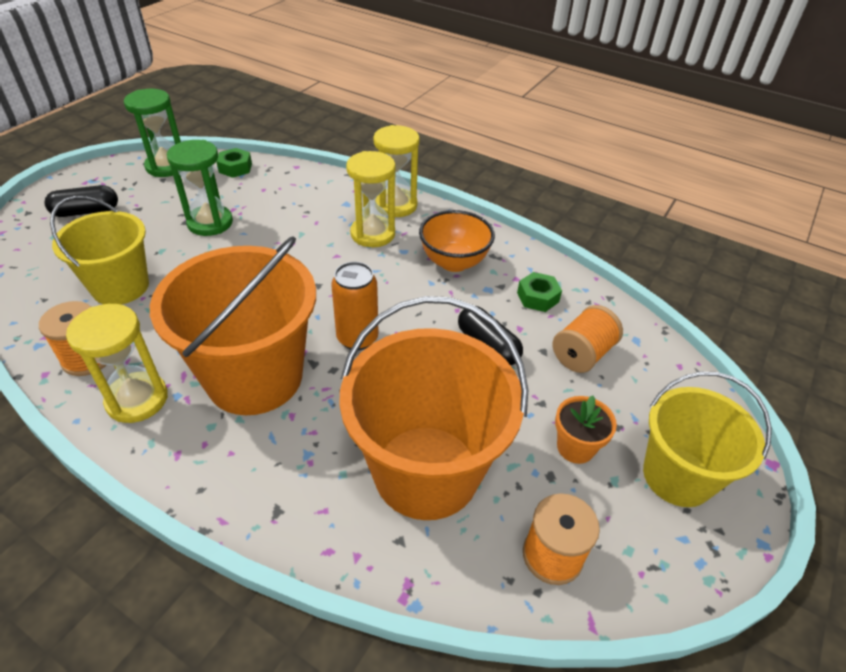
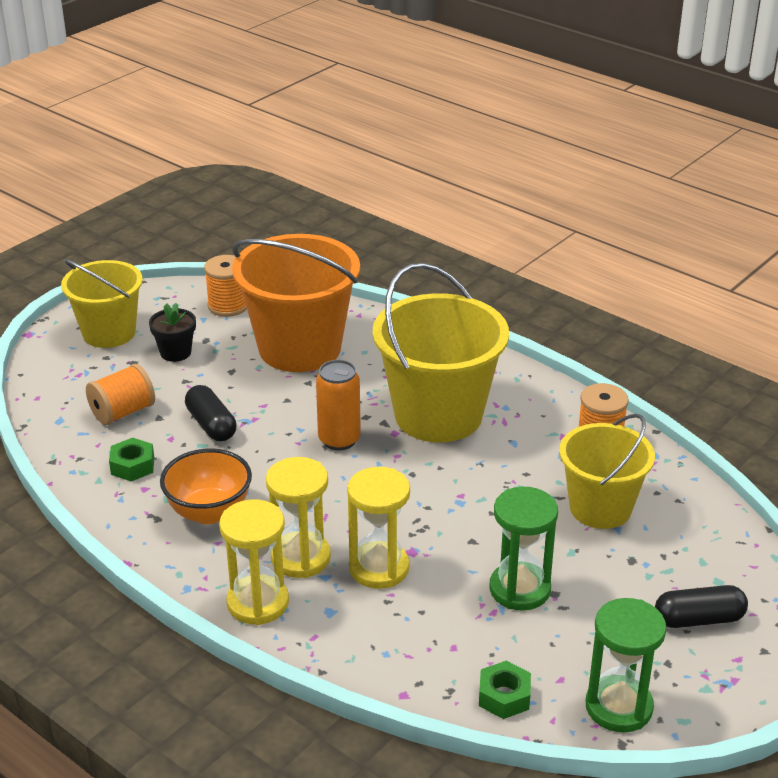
camera: 170 degrees left, 10 degrees down
(137, 399) = (539, 406): yellow hourglass -> yellow hourglass (379, 568)
(254, 377) = (438, 415): orange bucket -> yellow bucket
(575, 447) = (175, 352): orange flower pot -> black flower pot

